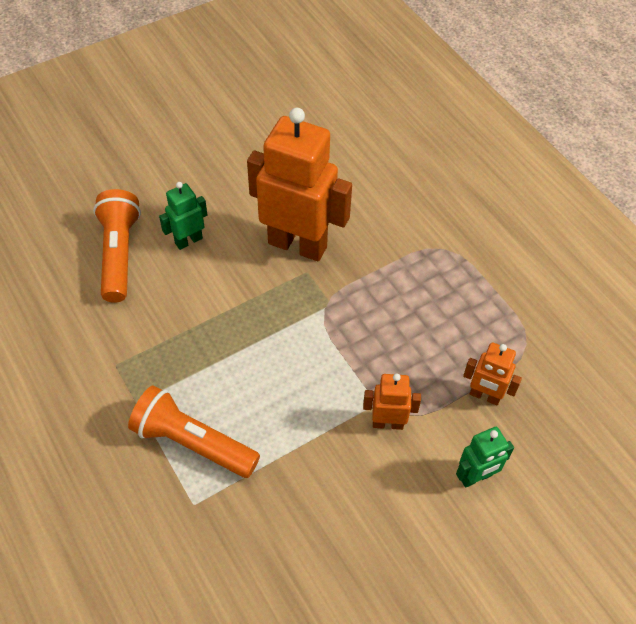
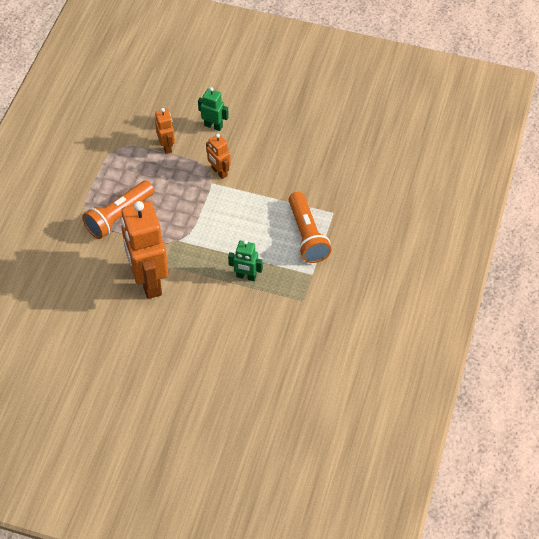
camera: 130 degrees left, 0 degrees up
(119, 254) = (239, 358): orange flashlight -> orange flashlight (119, 216)
(188, 240) = (197, 334): green robot -> green robot (246, 276)

